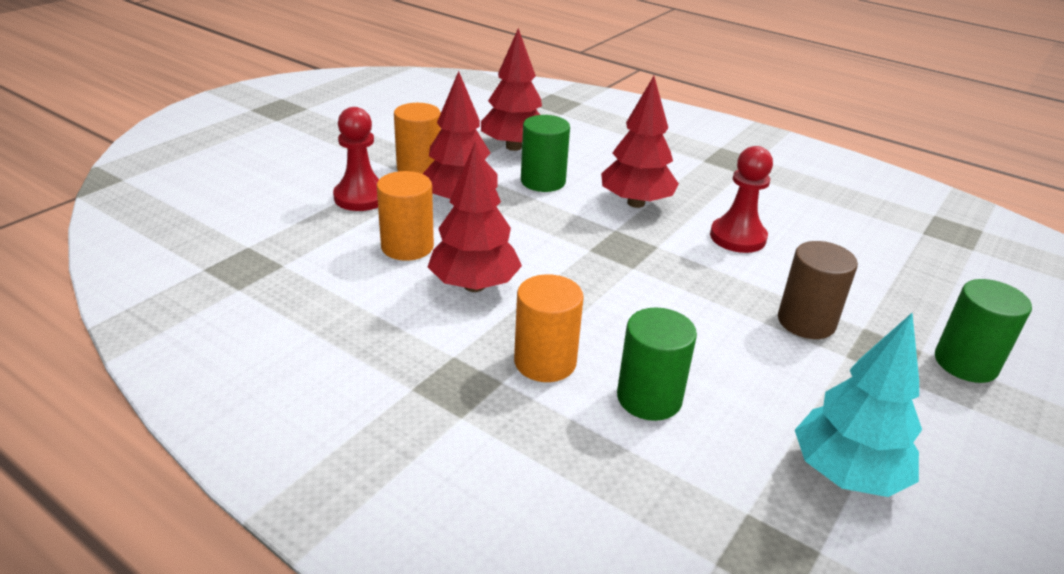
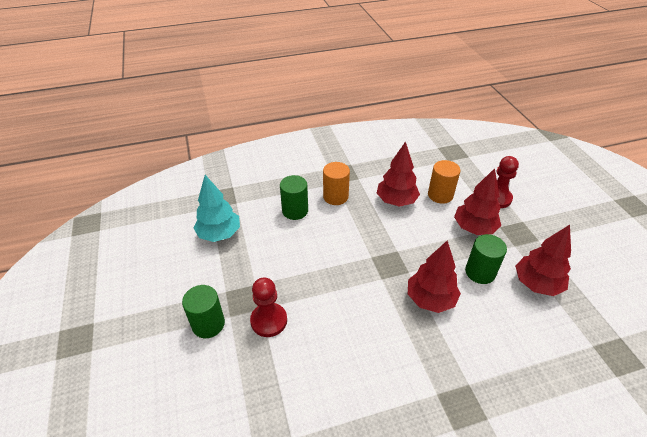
camera: 130 degrees right, 10 degrees up
(419, 169) = (521, 229): orange cylinder -> none
(737, 237) = (364, 320): red pawn -> red pawn (269, 321)
(806, 322) = (284, 289): brown cylinder -> none

